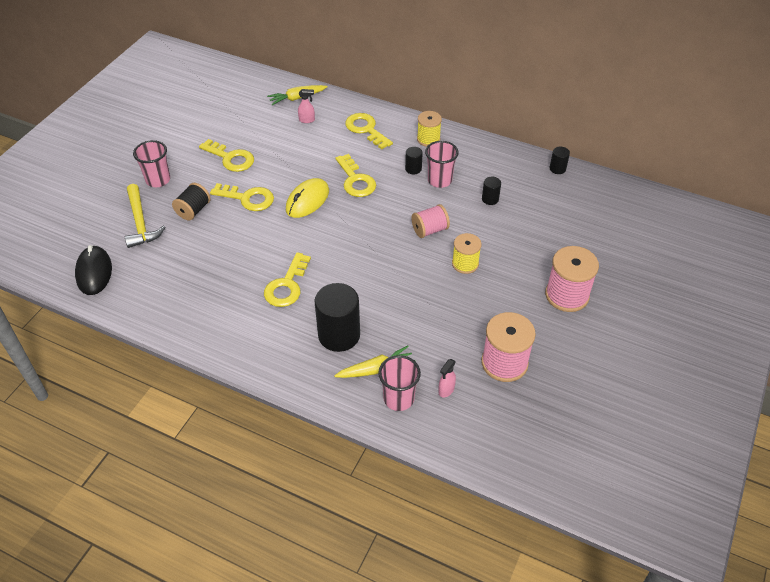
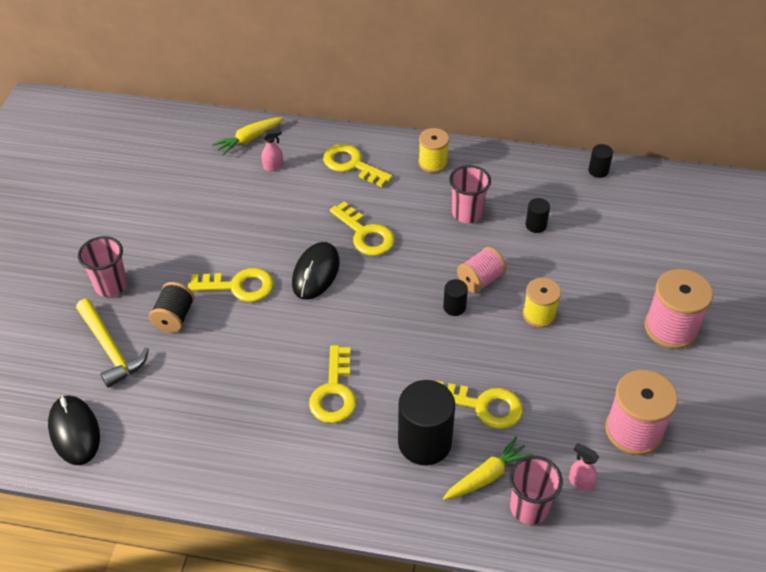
camera: 15 degrees left, 0 degrees up
(231, 158) = (195, 236): yellow key -> yellow key (484, 406)
(307, 200) = (316, 273): yellow mouse -> black mouse
(413, 169) = (429, 205): black cylinder -> black cylinder (454, 307)
(446, 390) = (580, 482): pink spray bottle -> pink spray bottle turned 105 degrees clockwise

